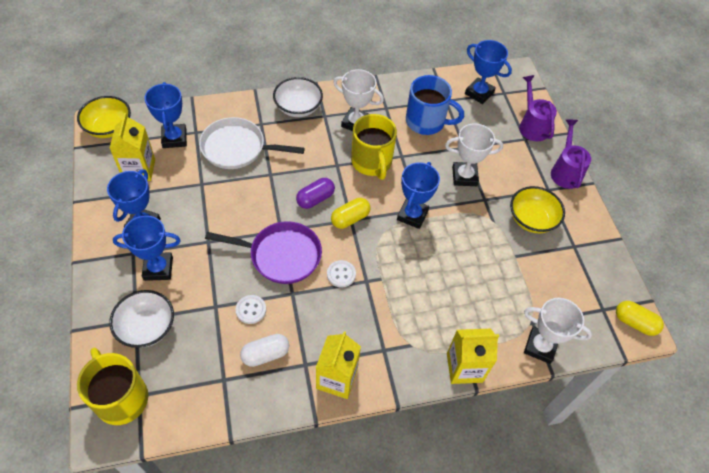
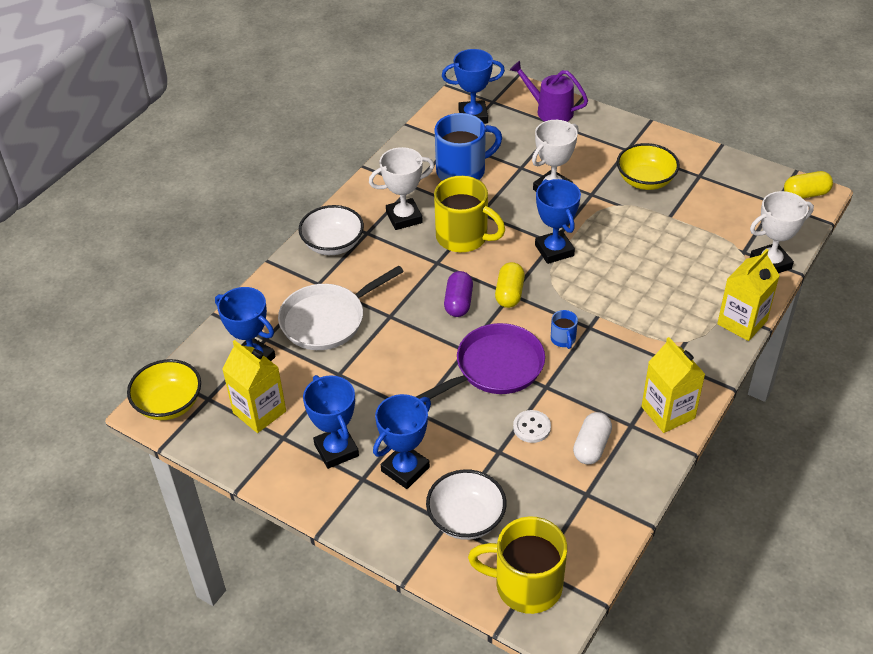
camera: 40 degrees left, 10 degrees down
(341, 274) = (563, 339): white button -> blue mug
(565, 171) = (621, 126): purple watering can -> none

